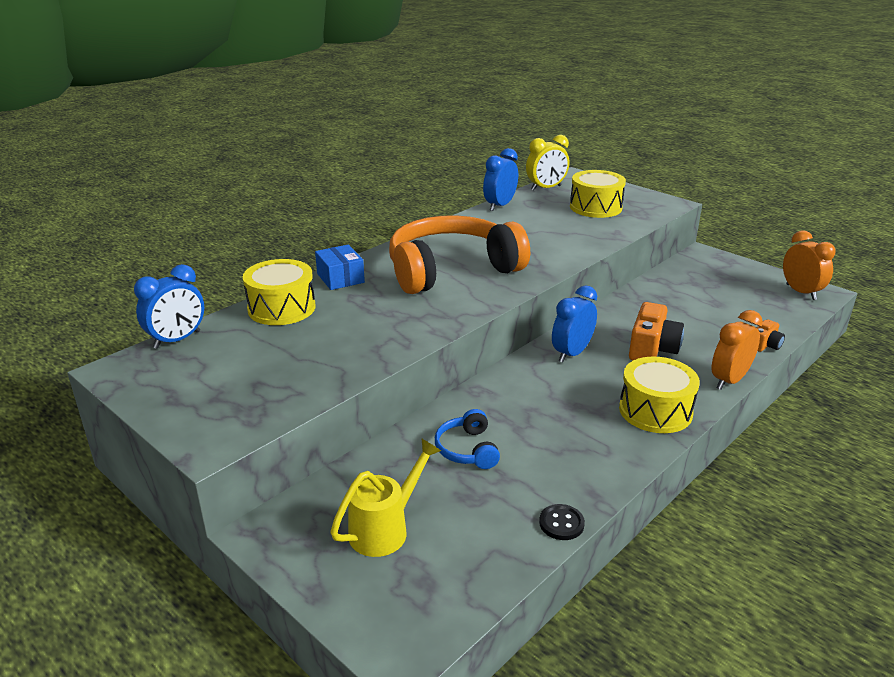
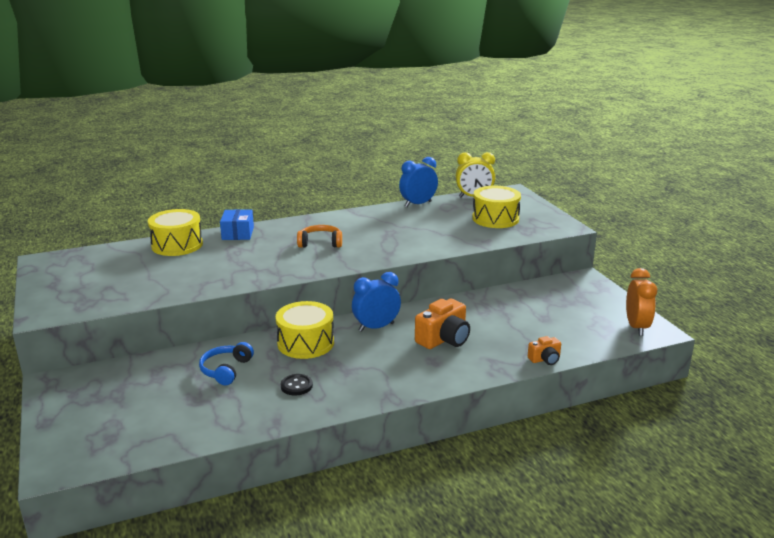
camera: 25 degrees right, 5 degrees down
(177, 340) = (94, 251): blue clock -> none
(385, 529) = (121, 401): yellow watering can -> none
(451, 270) = (320, 243): orange headphones -> orange headphones, size x0.42
(561, 523) = (232, 432): black button -> black button (296, 386)
(655, 411) = (390, 382): yellow drum -> yellow drum (305, 343)
(729, 380) = (478, 377): orange clock -> none

